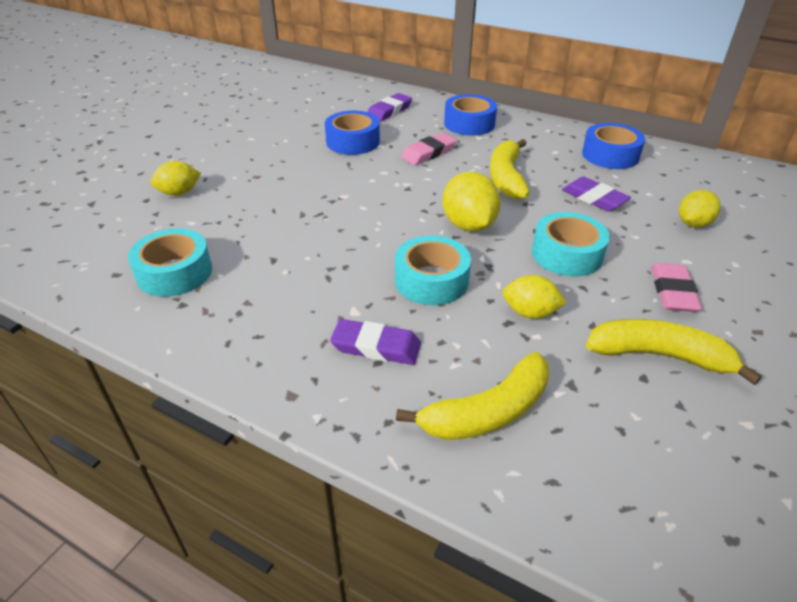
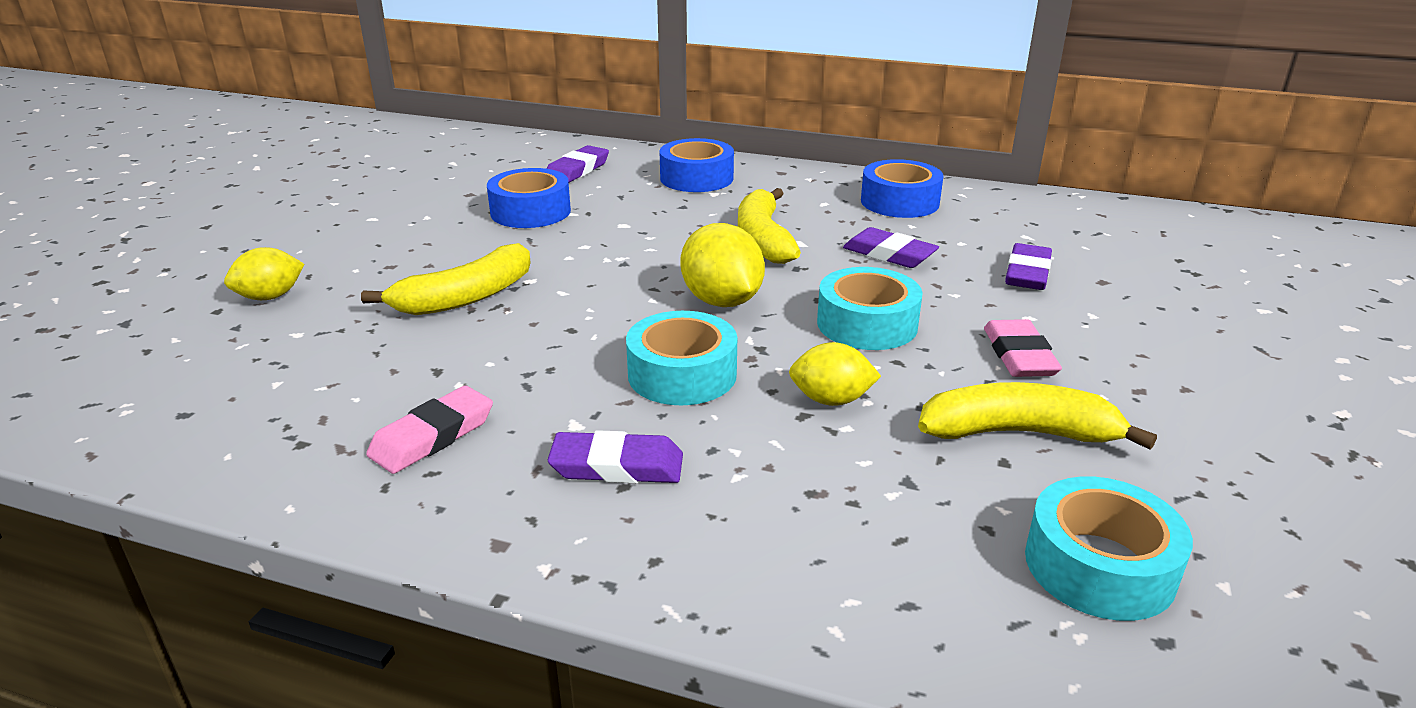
camera: 10 degrees left, 10 degrees down
(174, 272) = (281, 402): turquoise tape -> turquoise tape (1099, 566)
(428, 153) = (645, 217): pink eraser -> pink eraser (433, 436)
(488, 412) = (798, 529): yellow banana -> yellow banana (465, 297)
(693, 224) = (1027, 273): yellow lemon -> purple eraser

